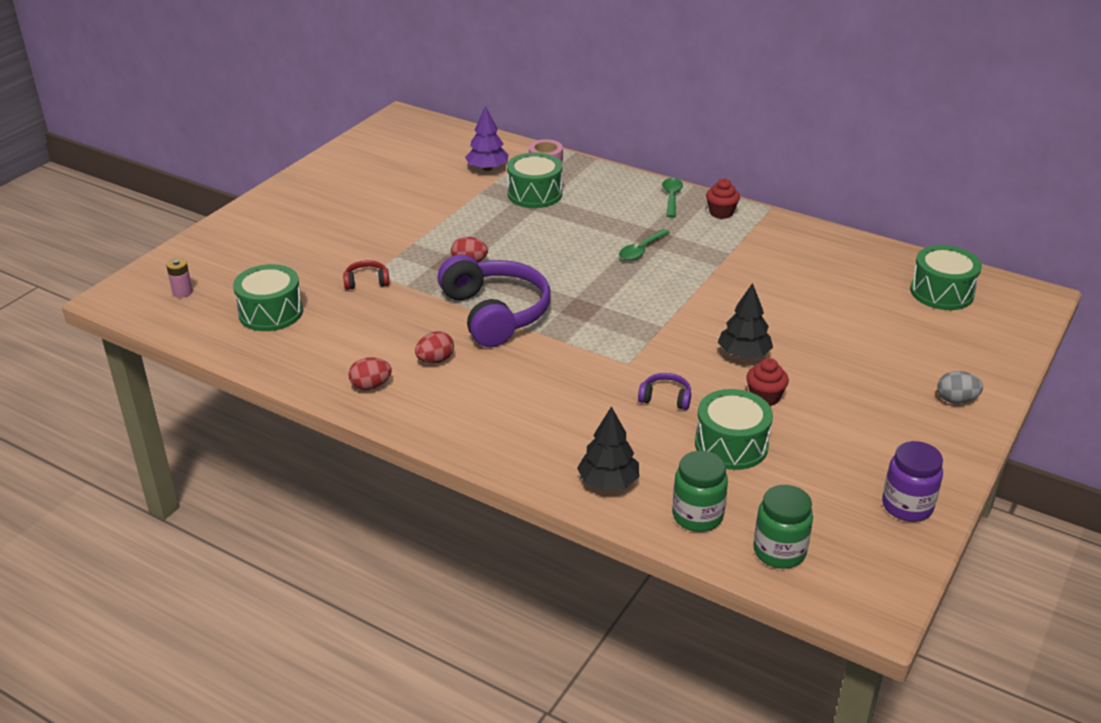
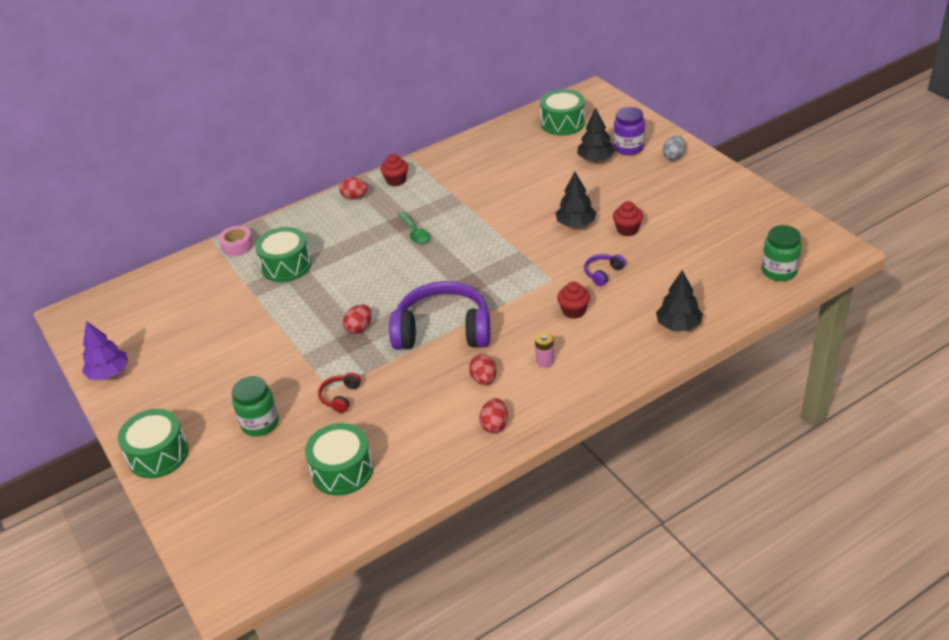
camera: 60 degrees left, 5 degrees up
(182, 292) = (259, 531): pink battery -> pink battery (545, 361)
(487, 168) = (219, 282): purple tree -> purple tree (109, 373)
(582, 393) = (574, 311): none -> red cupcake
(671, 197) = (355, 197): green spoon -> red egg
(697, 516) = (731, 295): green jar -> green jar (260, 423)
(731, 445) = (669, 259): green drum -> green drum (158, 455)
(889, 337) = (596, 159): none -> black tree
(907, 506) = (760, 209): purple jar -> purple jar (628, 148)

